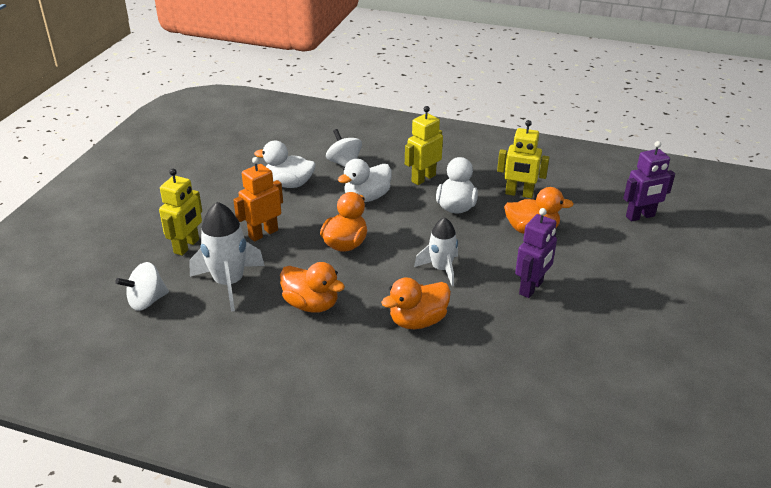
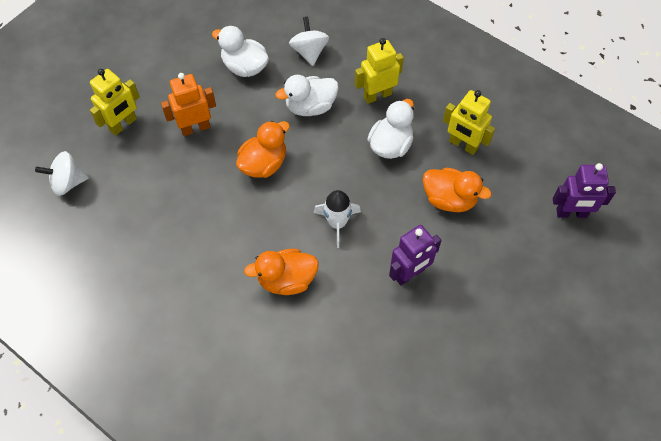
camera: 20 degrees right, 25 degrees up
(229, 283) = (143, 182): white rocket -> none
(311, 304) = (203, 230): orange duck -> none

